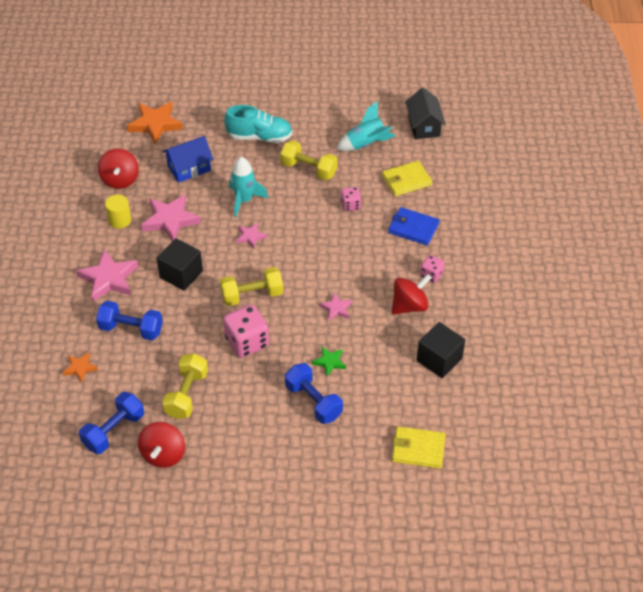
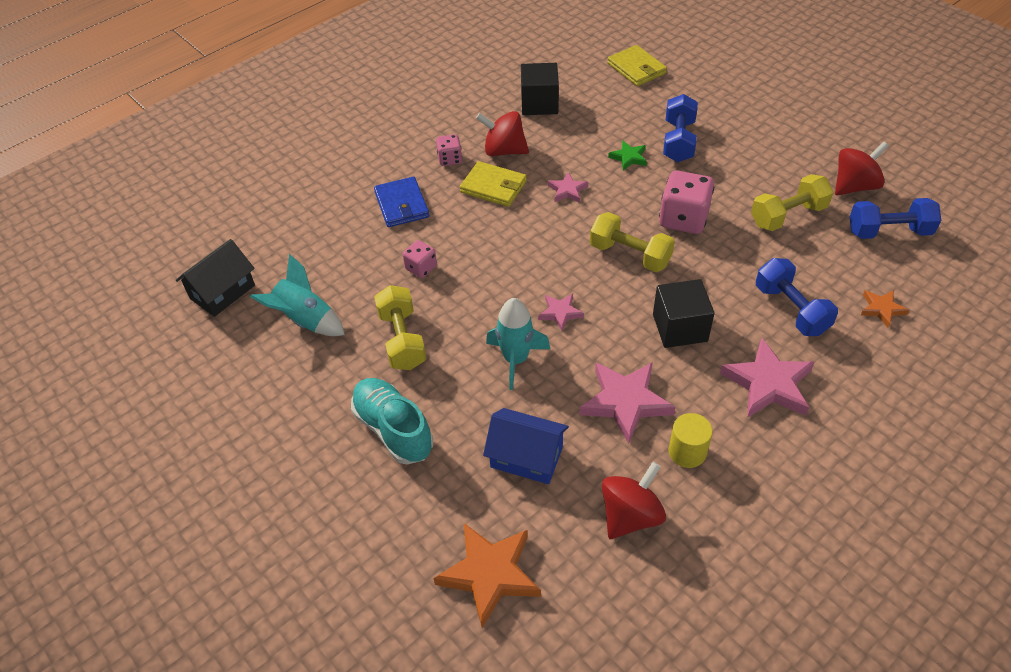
camera: 130 degrees left, 0 degrees up
(406, 180) = (334, 251): yellow wallet -> yellow wallet (493, 187)

